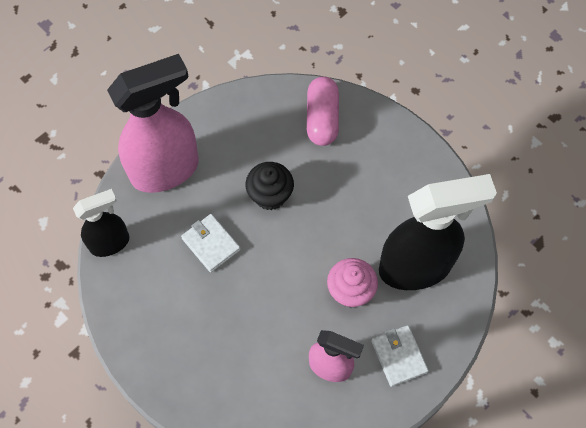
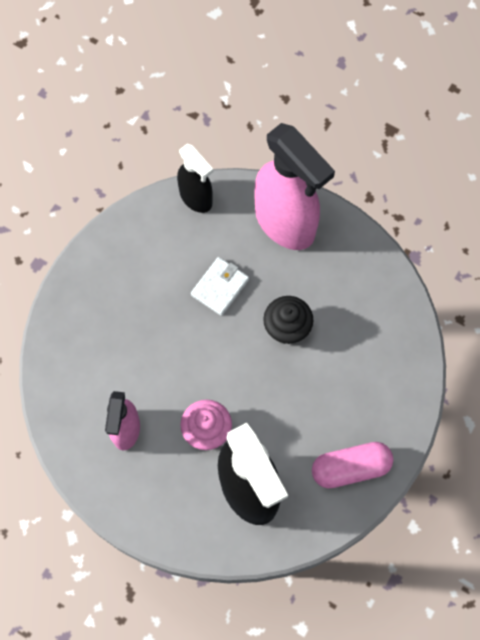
camera: 75 degrees right, 5 degrees up
(322, 118) = (390, 356): pink capsule -> pink capsule (350, 468)
(399, 356) = (152, 492): white wallet -> none

